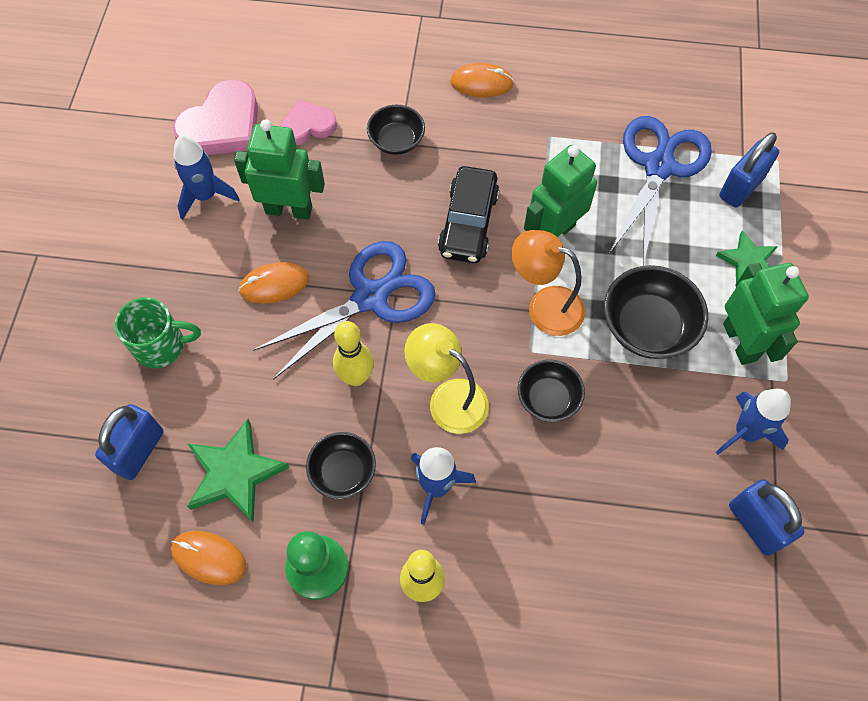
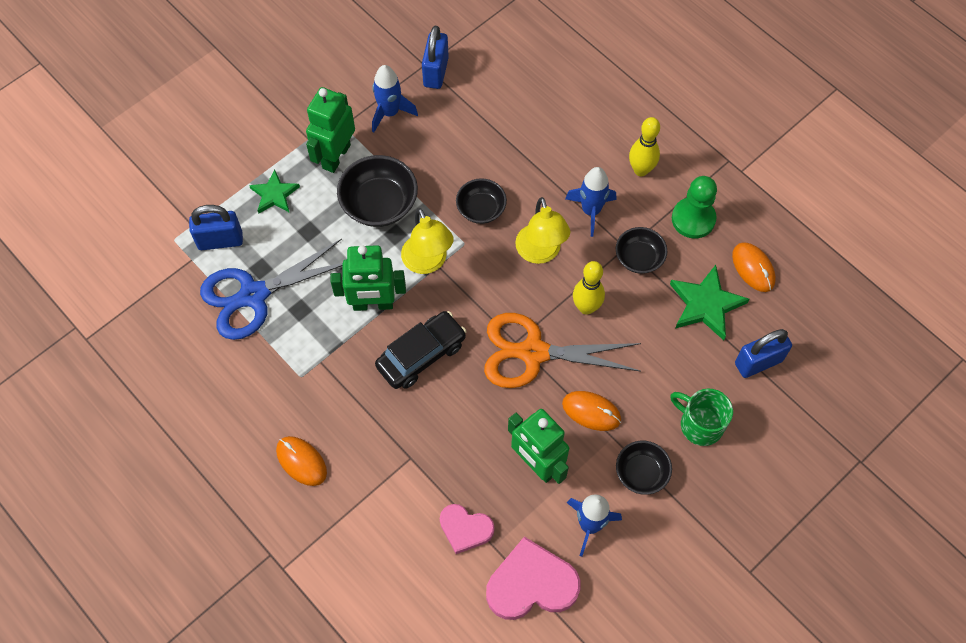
camera: 140 degrees left, 0 degrees up
(370, 297) = (533, 352): blue scissors -> orange scissors
(396, 141) = (411, 461): black bowl -> black bowl (641, 473)
(544, 306) = (428, 262): orange lamp -> yellow lamp

